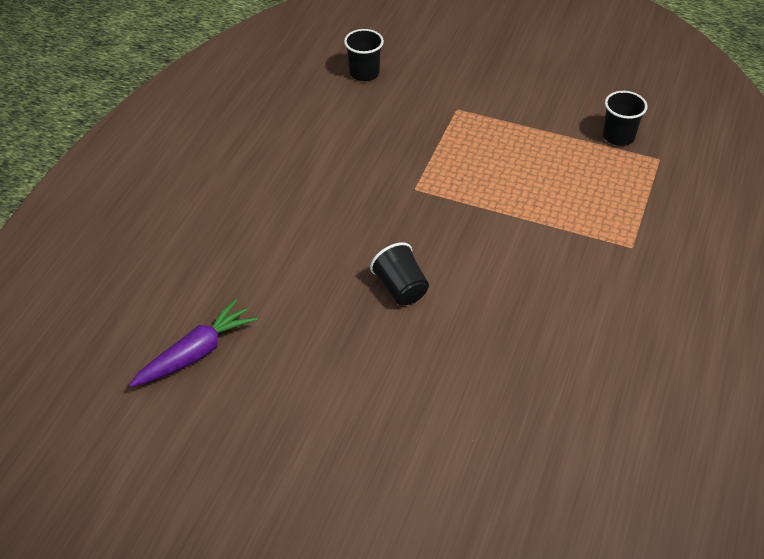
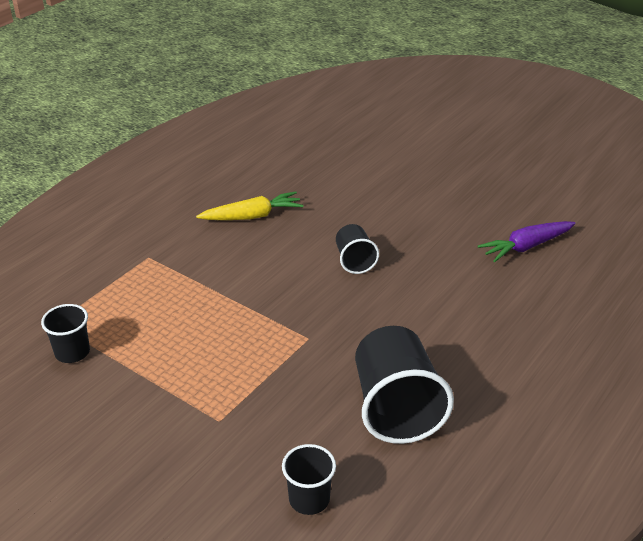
camera: 165 degrees left, 10 degrees down
(315, 143) = (396, 408): none -> black cup
(553, 331) = (252, 216): none -> yellow carrot

